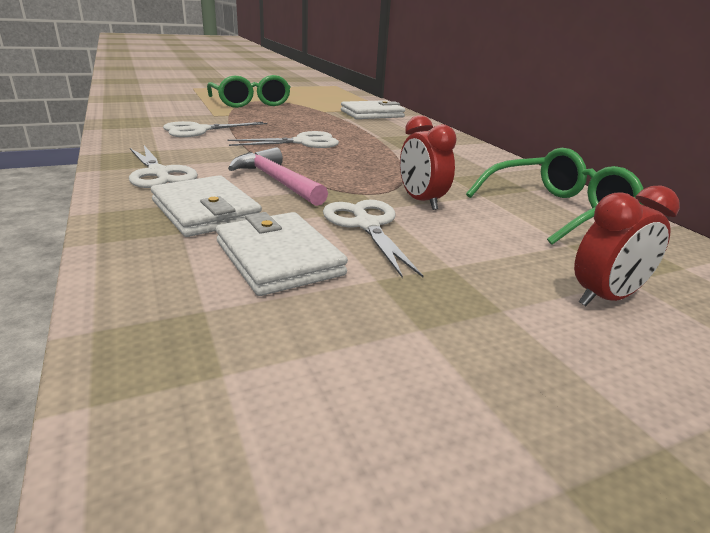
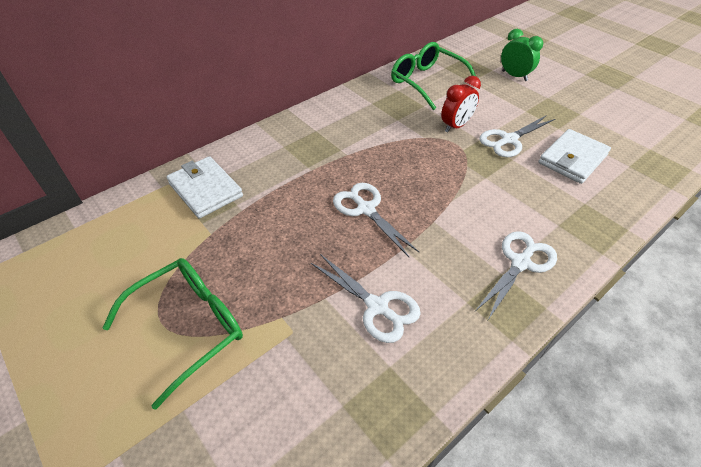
camera: 105 degrees left, 20 degrees up
(206, 211) = (553, 205): white wallet -> none
(277, 181) = (476, 192): pink hammer -> none
(605, 298) = (514, 76): red clock -> green clock

